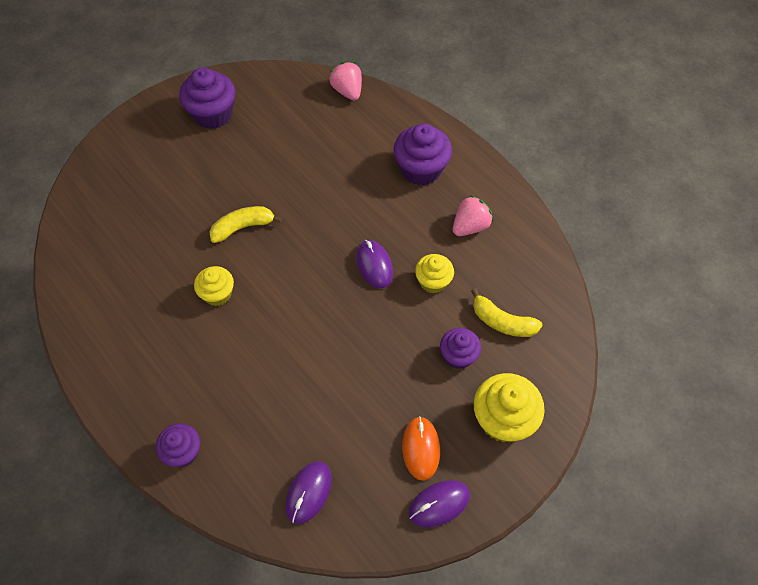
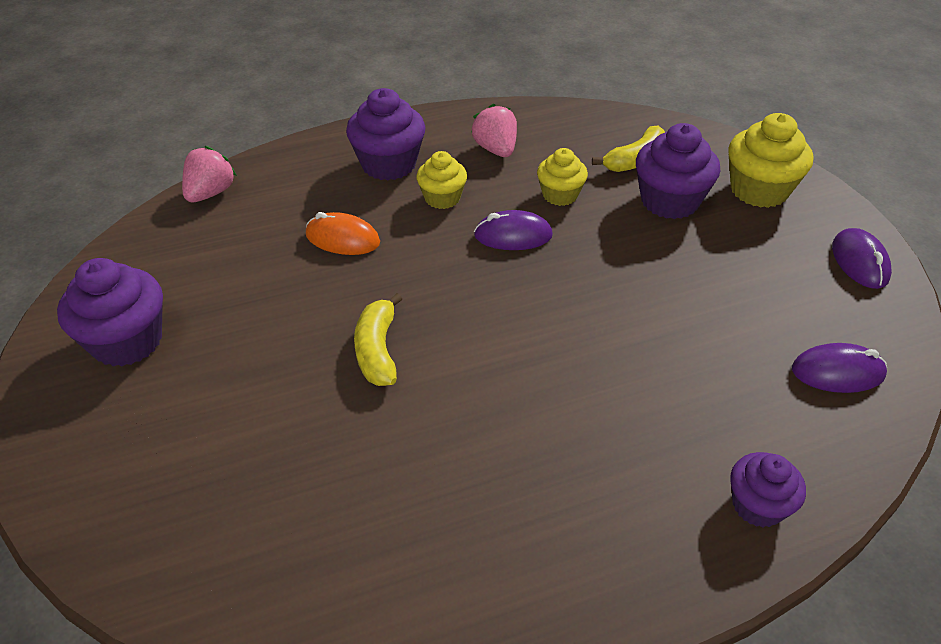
camera: 70 degrees left, 15 degrees down
(217, 294) = (486, 405): yellow cupcake -> yellow cupcake (442, 198)
(309, 492) = (837, 372): purple mouse -> purple mouse turned 45 degrees counterclockwise
(347, 91) = (210, 193): pink strawberry -> pink strawberry turned 120 degrees clockwise
(421, 448) = (786, 259): orange mouse -> orange mouse (342, 239)
(458, 356) = (669, 201): purple cupcake -> purple cupcake, size x1.61

